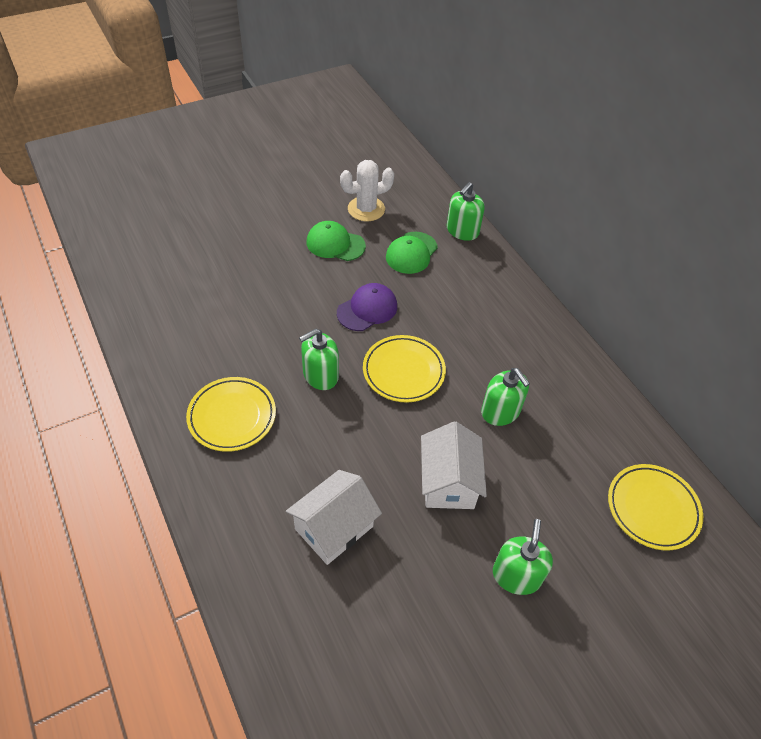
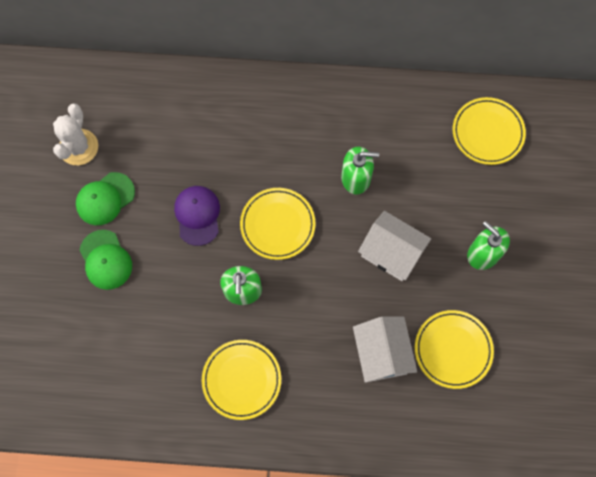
camera: 55 degrees left, 20 degrees up
(384, 600) = (453, 350): none -> yellow plate
(411, 253) = (157, 142): green cap -> green cap (105, 260)
(462, 231) = (159, 84): green soap dispenser -> none

